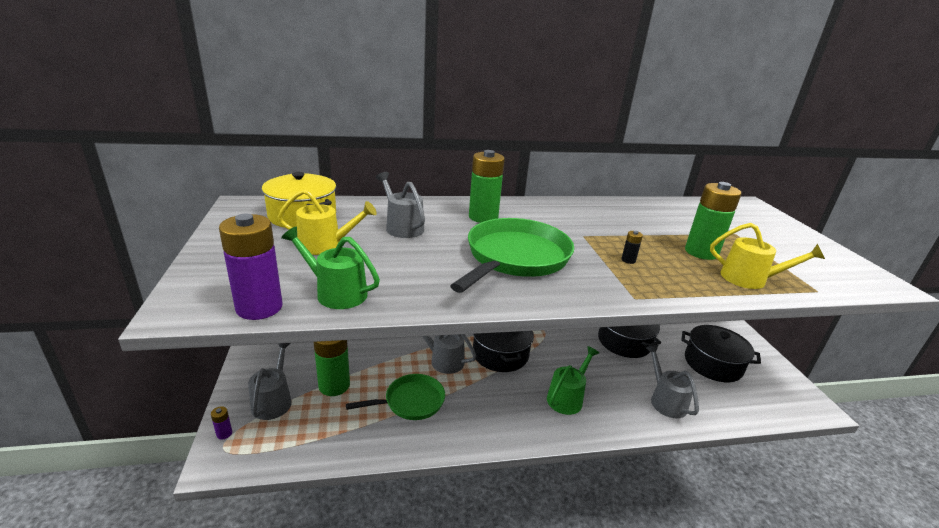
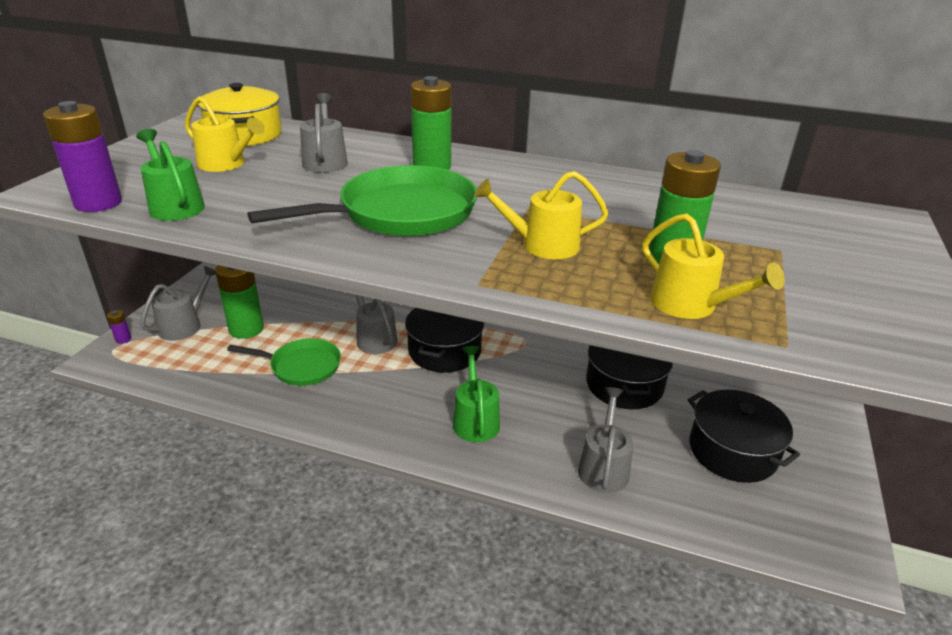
camera: 30 degrees right, 5 degrees up
(567, 397) = (475, 419): green watering can -> green watering can turned 75 degrees counterclockwise
(628, 260) = (542, 245): black battery -> yellow watering can

